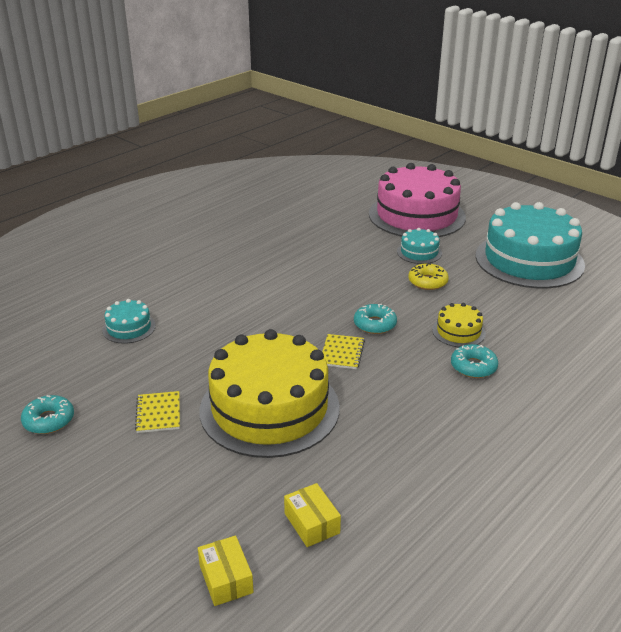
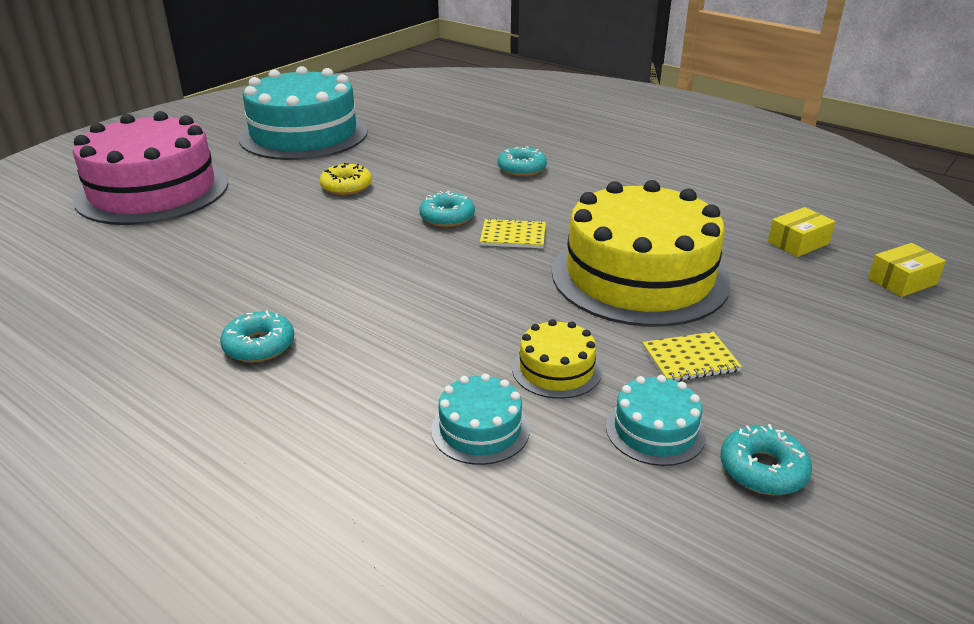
camera: 95 degrees left, 0 degrees up
(227, 263) = (259, 345): none -> turquoise donut
(419, 252) = (267, 190): turquoise cake -> turquoise cake (655, 430)
(458, 331) = (457, 173): yellow cake -> yellow cake (556, 369)

